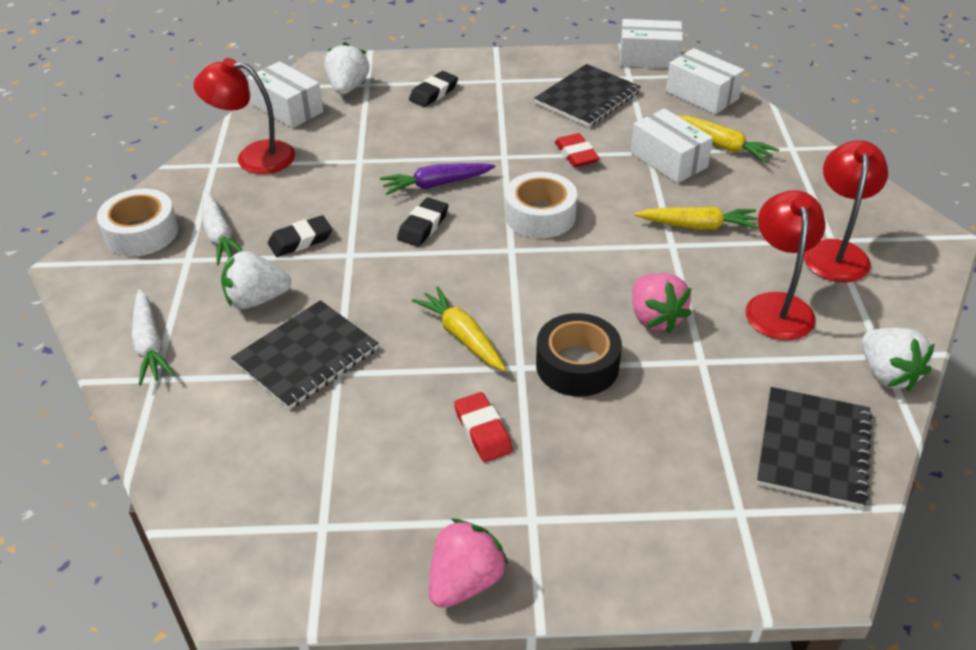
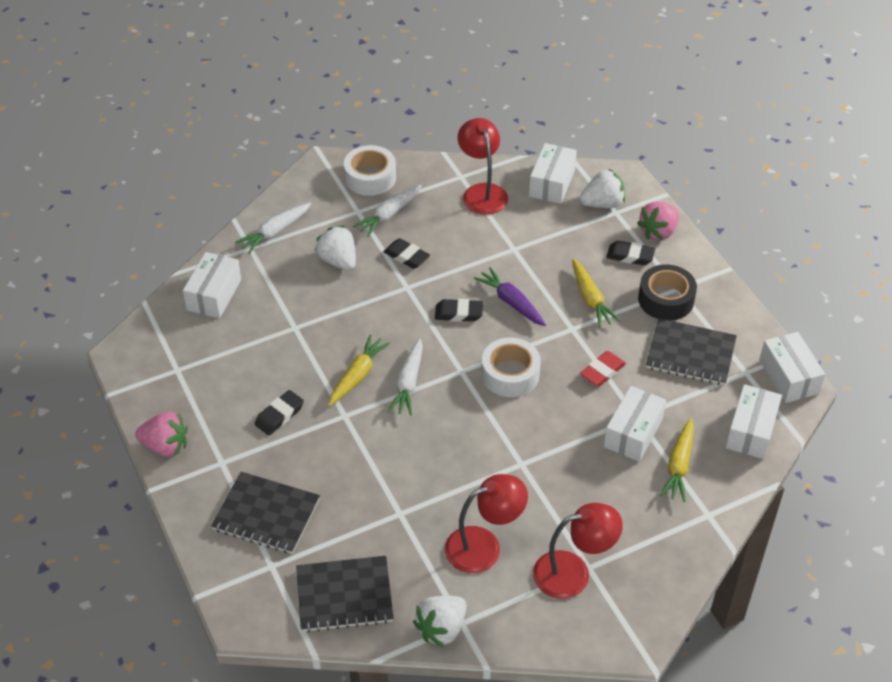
camera: 65 degrees right, 5 degrees up
(210, 442) = (214, 295): none -> white box
(306, 356) = (301, 306): black notebook -> black notebook (266, 514)
(483, 431) = (279, 415): red eraser -> black eraser
(503, 296) = (408, 383): none -> white carrot
(577, 365) = (361, 445): black tape -> black tape (666, 299)
(655, 318) = (430, 475): pink strawberry -> pink strawberry (658, 232)
(698, 226) = (554, 474): yellow carrot -> yellow carrot (590, 299)

